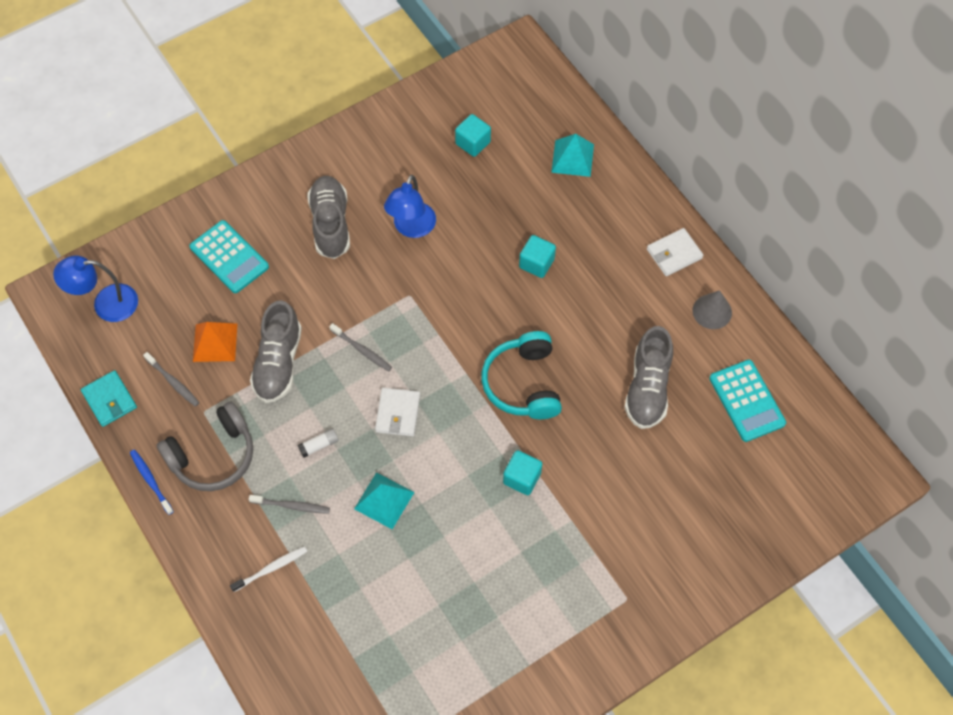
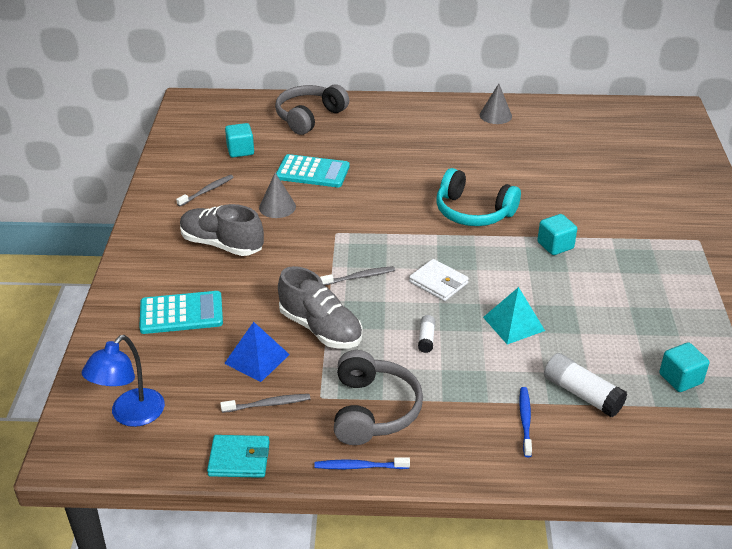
camera: 55 degrees left, 25 degrees down
(215, 342) = (257, 359): orange pyramid -> blue pyramid
(271, 568) = (525, 420): white toothbrush -> blue toothbrush
(292, 506) = (472, 380): grey toothbrush -> grey toothbrush (207, 191)
(330, 596) = (582, 394): none -> white glue stick
(411, 228) = (277, 207): blue lamp -> grey cone
(536, 263) = (377, 165): turquoise cube -> turquoise cube (680, 379)
(572, 158) = (309, 117): turquoise pyramid -> grey headphones
(647, 388) = (530, 162): grey shoe -> none
(674, 254) = (434, 111): white wallet -> none
(747, 401) = (578, 130): turquoise calculator -> turquoise calculator (312, 172)

